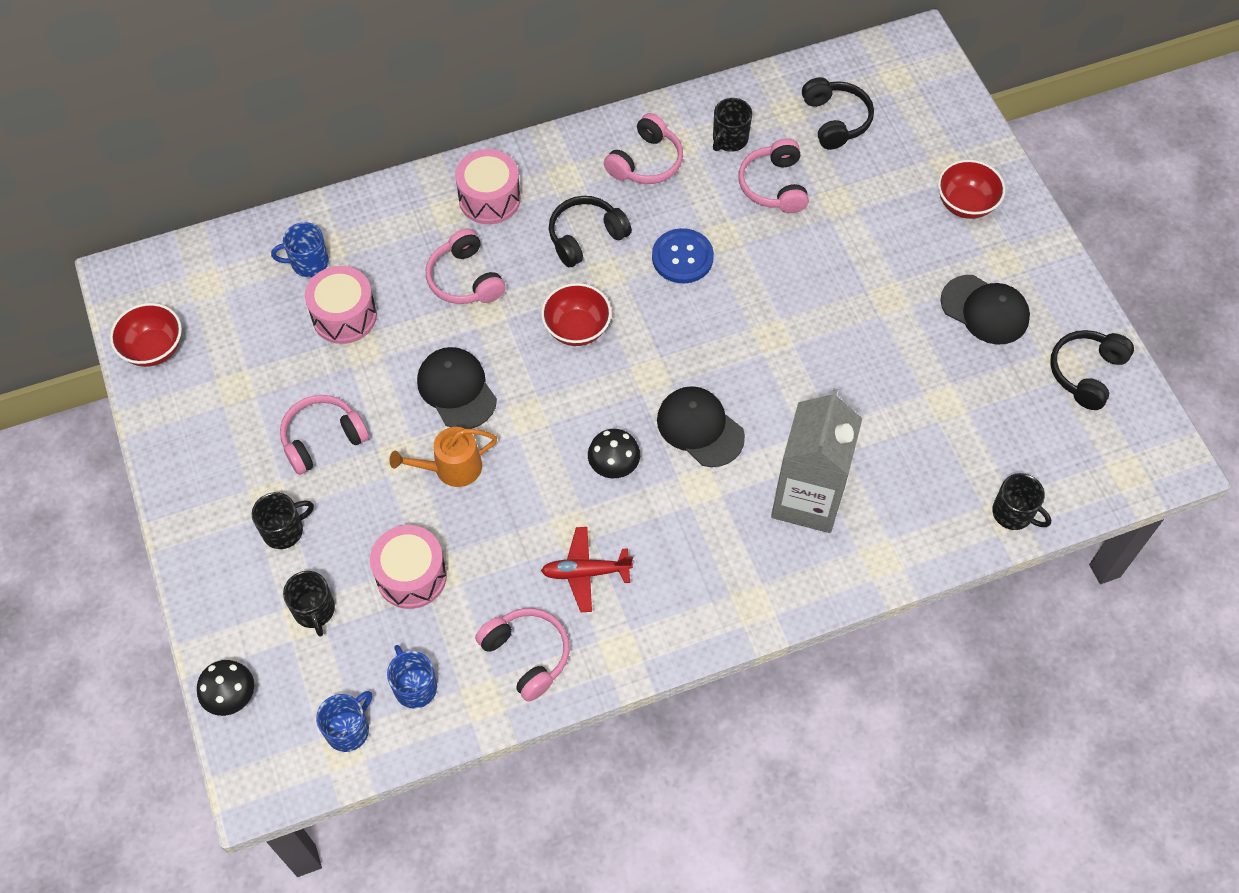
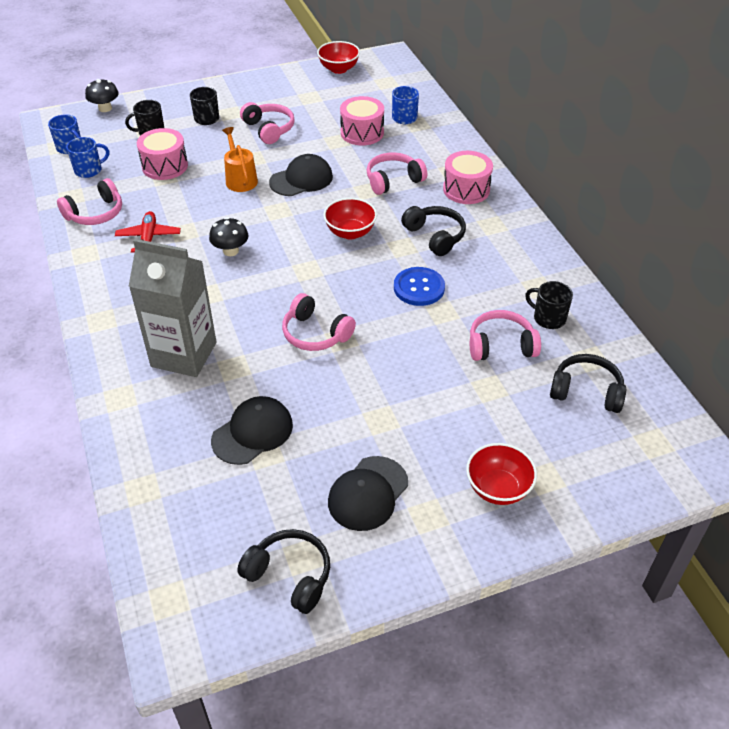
camera: 90 degrees right, 15 degrees down
(646, 162) = (514, 268): pink headphones -> pink headphones (315, 334)
(700, 428) = (257, 295): black cap -> black cap (252, 432)
(835, 120) = (586, 391): black headphones -> black headphones turned 150 degrees counterclockwise
(1013, 513) = (143, 495): black mug -> none

